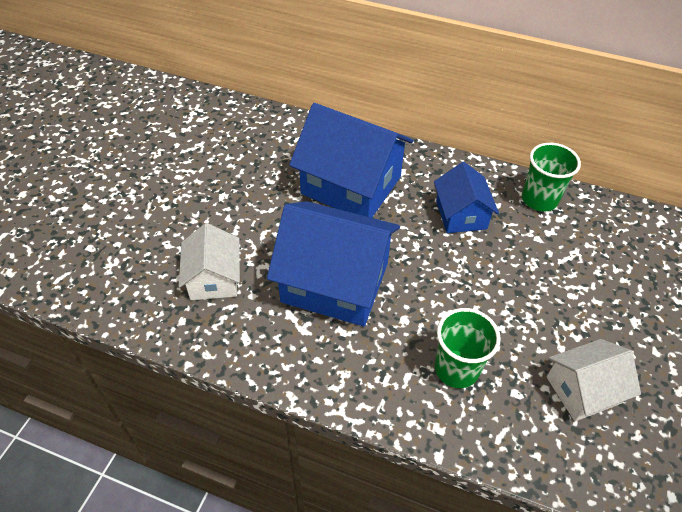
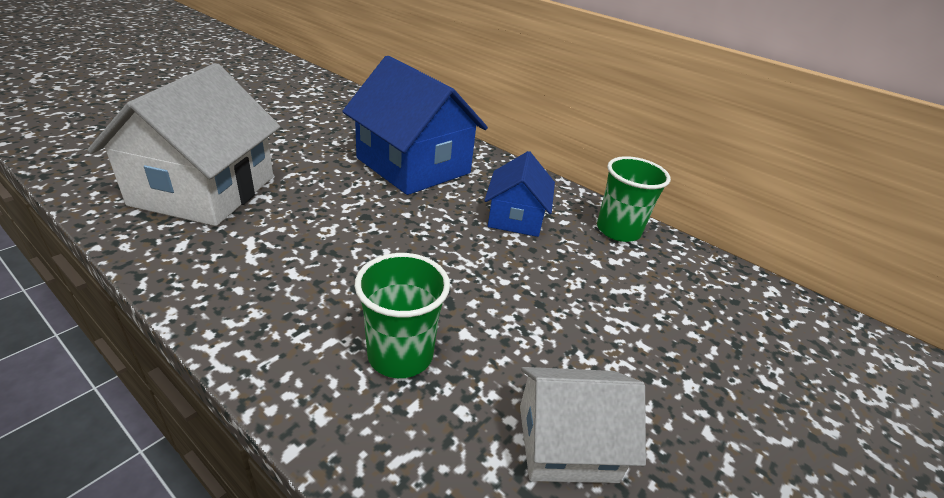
camera: 15 degrees right, 15 degrees down
(214, 278) = (204, 190): white house -> white house, size x1.78
(335, 282) = (326, 230): blue house -> none

